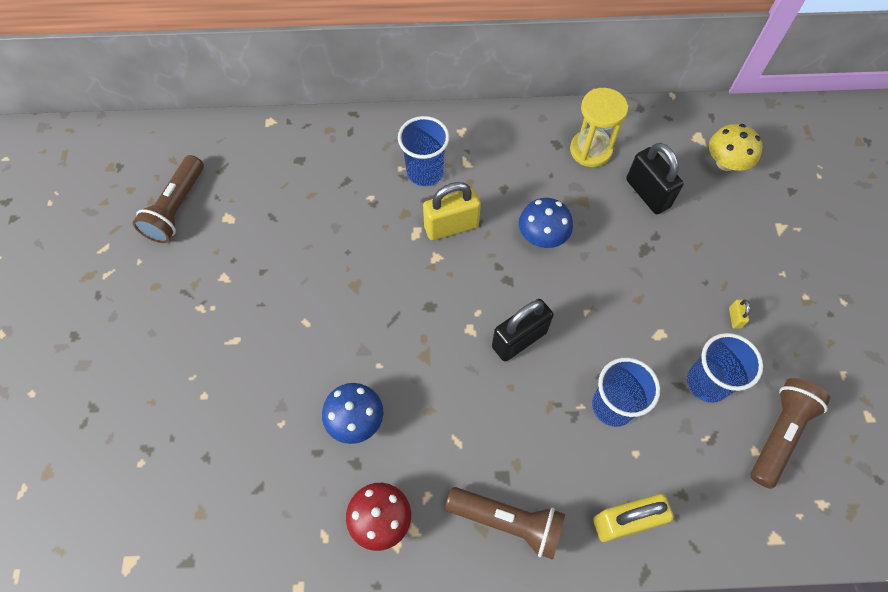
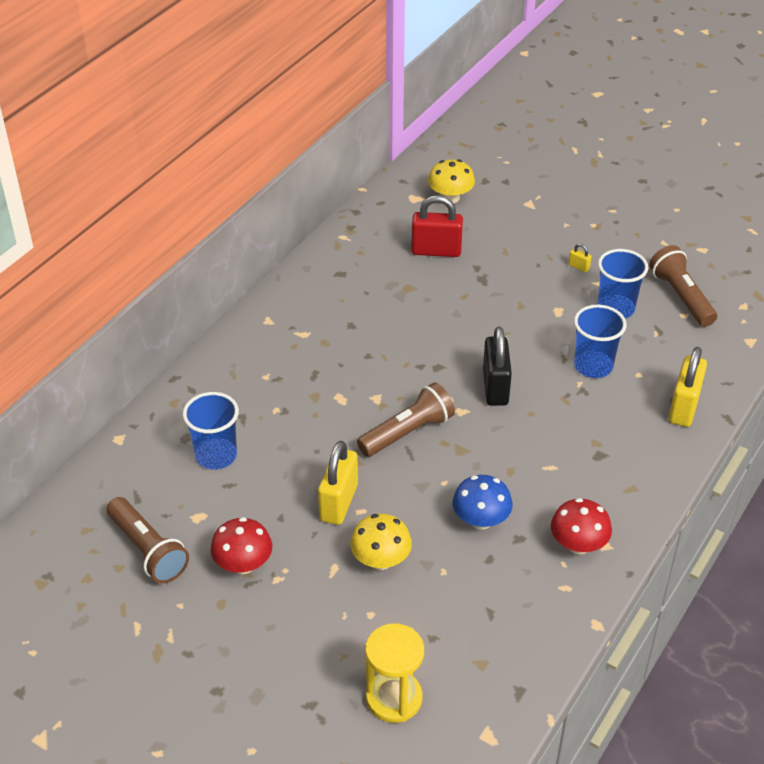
camera: 55 degrees left, 20 degrees down
(200, 276) = (243, 564): none -> red mushroom
(263, 369) = (381, 560): none -> yellow mushroom
(425, 172) = (286, 363): blue cup -> blue cup (216, 456)
(451, 226) = (356, 374): yellow padlock -> yellow padlock (339, 503)
(507, 522) = (636, 471): brown flashlight -> brown flashlight (408, 432)
(542, 236) = (417, 327): blue mushroom -> none
(590, 150) = (366, 258): yellow hourglass -> yellow hourglass (394, 698)
(647, 193) = (436, 251): black padlock -> red padlock

